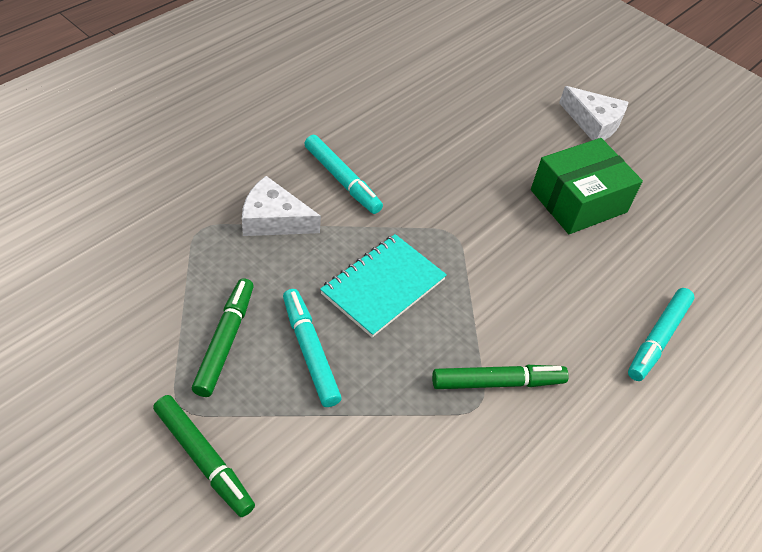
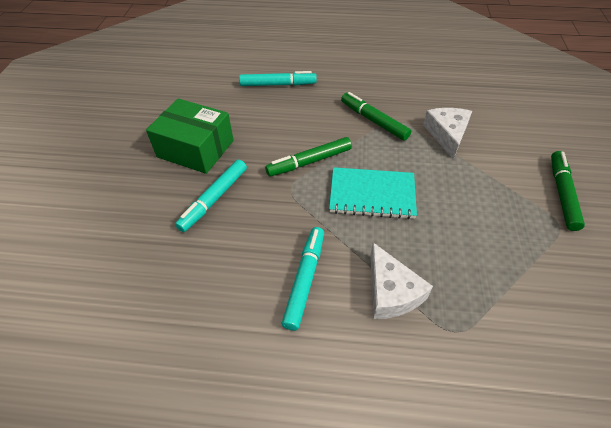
camera: 120 degrees left, 0 degrees up
(225, 341) = (503, 238): green marker -> green marker (309, 162)
(310, 351) = (454, 196): turquoise marker -> turquoise marker (214, 199)
(593, 122) = (92, 176): white cheese -> white cheese (447, 134)

